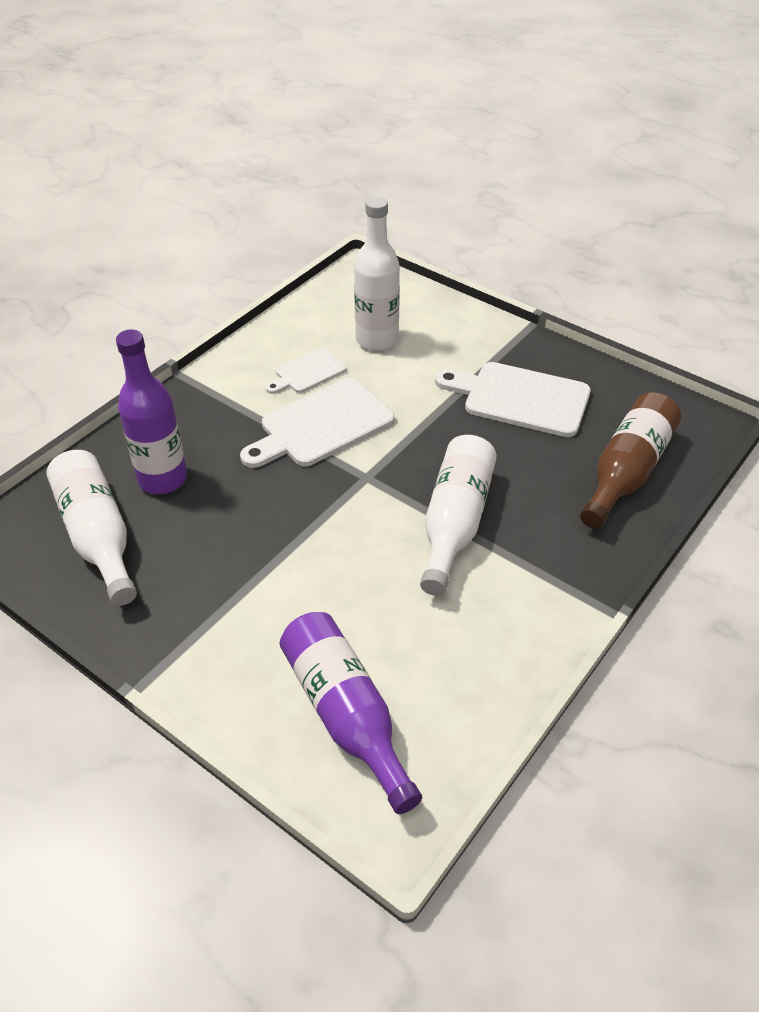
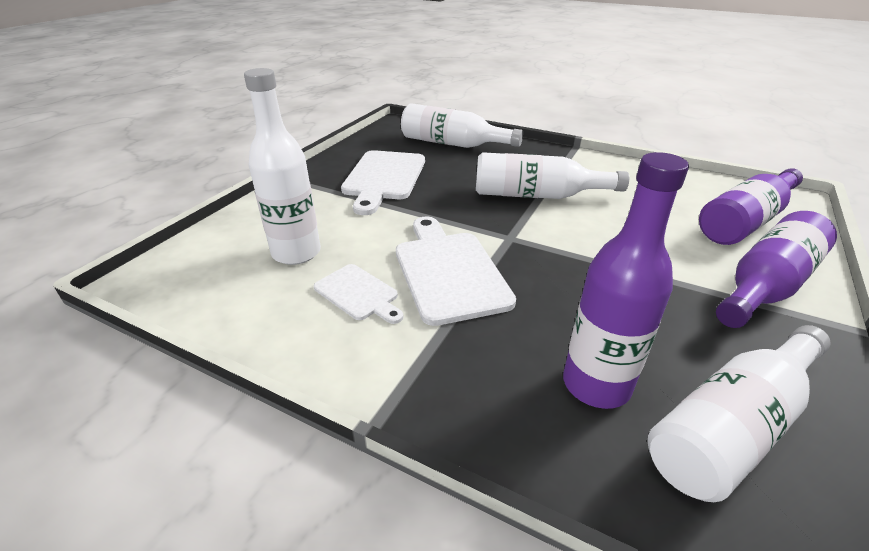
camera: 100 degrees left, 10 degrees down
(222, 653) = (766, 285): none -> purple bottle
(321, 425) = (449, 271): white cutting board -> white cutting board turned 150 degrees counterclockwise
(626, 471) = (453, 144): brown bottle -> white bottle

